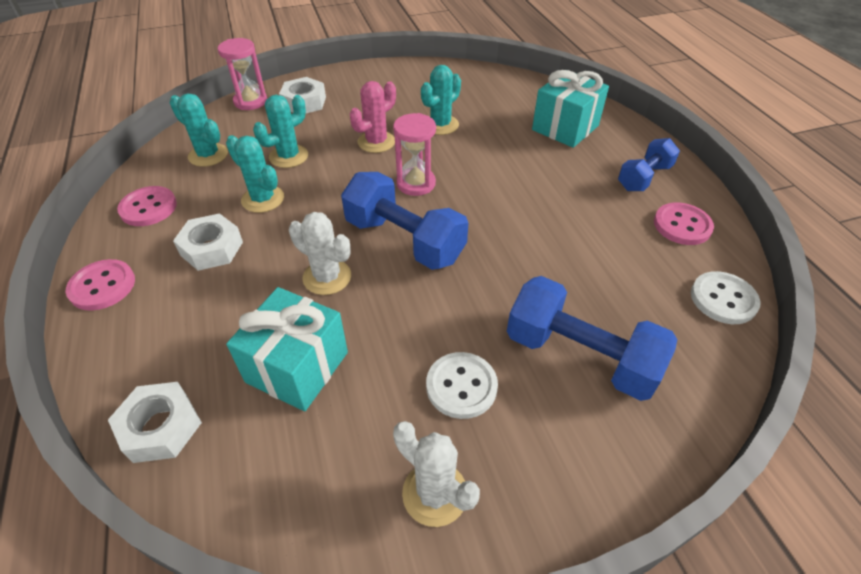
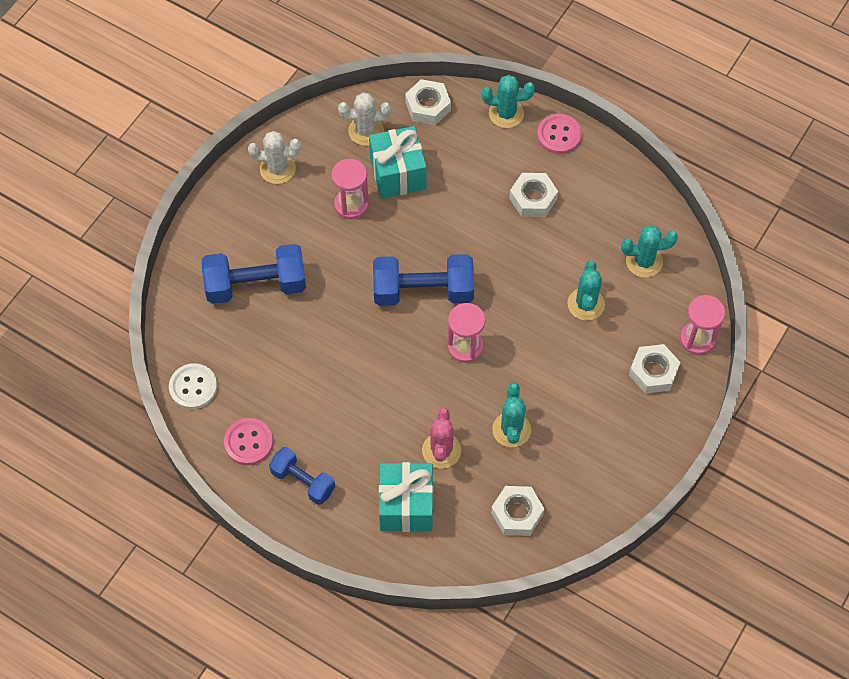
camera: 140 degrees right, 15 degrees up
(148, 208) = (615, 194): pink button -> none
(263, 199) = (552, 255): turquoise cactus -> turquoise cactus (506, 113)
(327, 277) = (441, 231): white cactus -> white cactus (366, 131)
(376, 142) = (540, 369): pink cactus -> pink cactus (441, 450)
(387, 370) = (351, 204): none -> pink hourglass
(461, 386) = (306, 223): white button -> none
(487, 91) = (517, 513): none -> white nut
(644, 178) = (303, 481): blue dumbbell -> blue dumbbell turned 60 degrees counterclockwise

